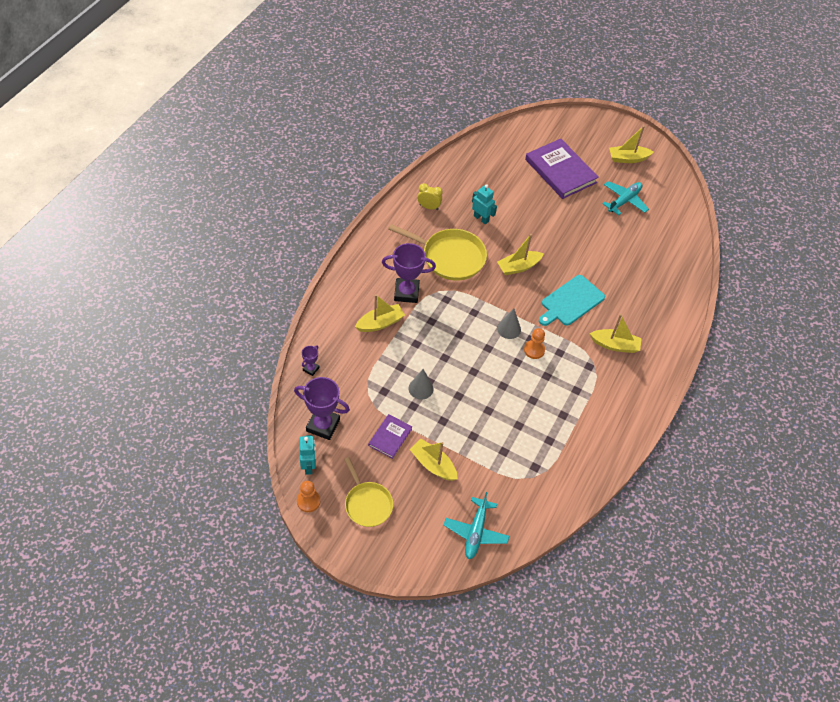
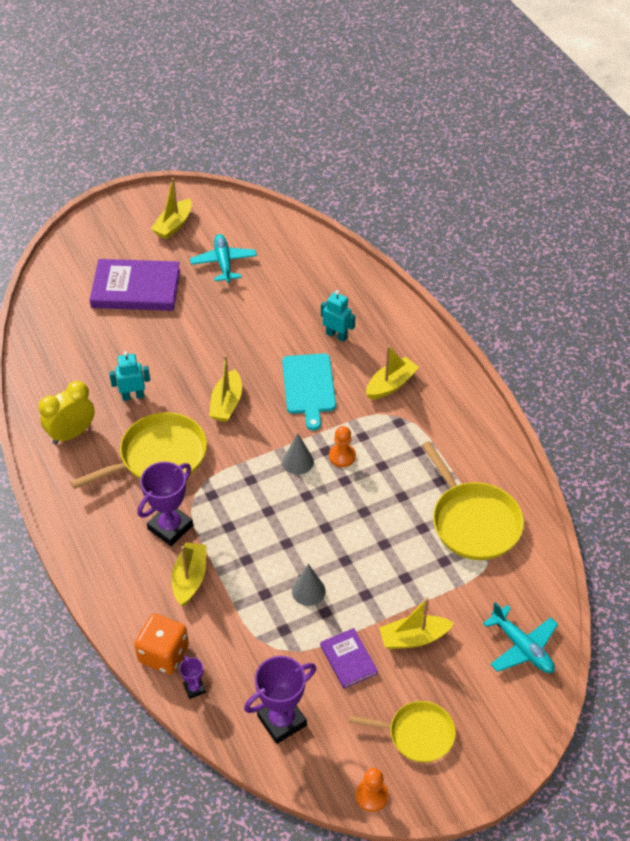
camera: 50 degrees left, 5 degrees down
(309, 466) = (325, 768): turquoise robot -> turquoise robot (336, 335)
(321, 341) = (164, 654): none -> orange dice
(429, 207) = (72, 434): yellow clock -> yellow clock, size x1.56
(548, 452) = (473, 522): none -> yellow pan

